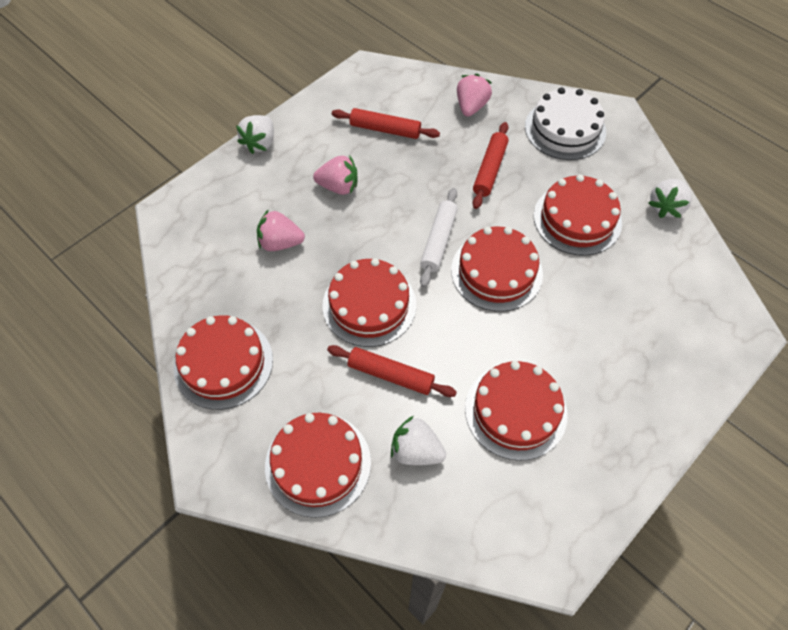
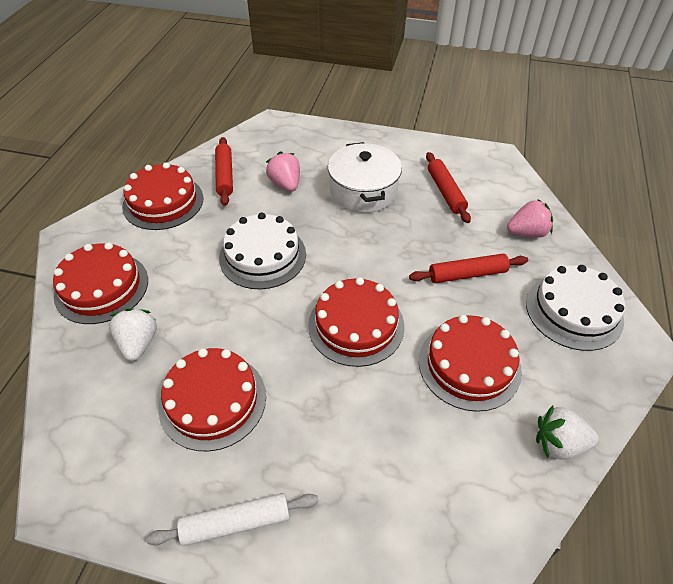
camera: 60 degrees right, 10 degrees down
(260, 143) = (367, 136): white strawberry -> none
(338, 186) = (363, 191): pink strawberry -> white pot
(369, 305) = (262, 256): red cake -> white cake
(391, 375) = (203, 297): red rolling pin -> red rolling pin (225, 176)
(438, 241) = (358, 272): white rolling pin -> white rolling pin (236, 523)

